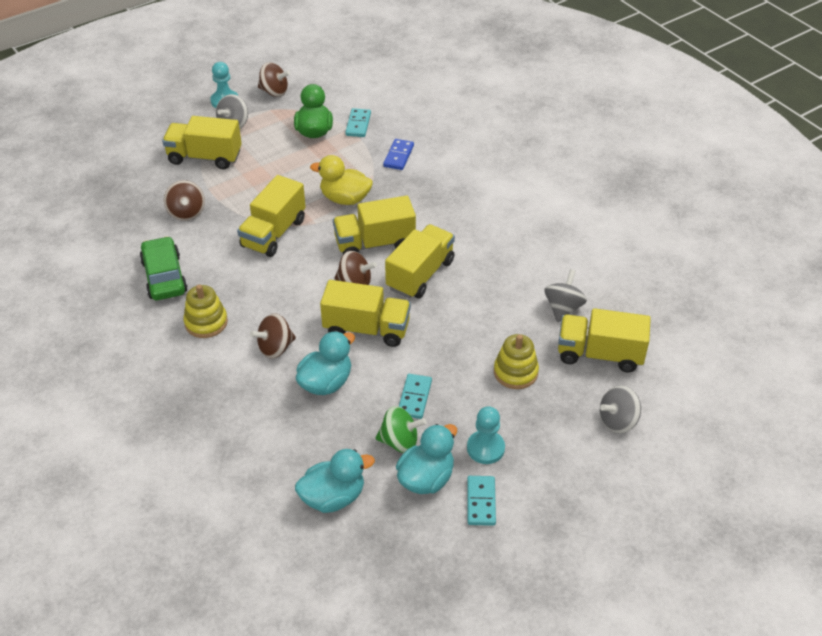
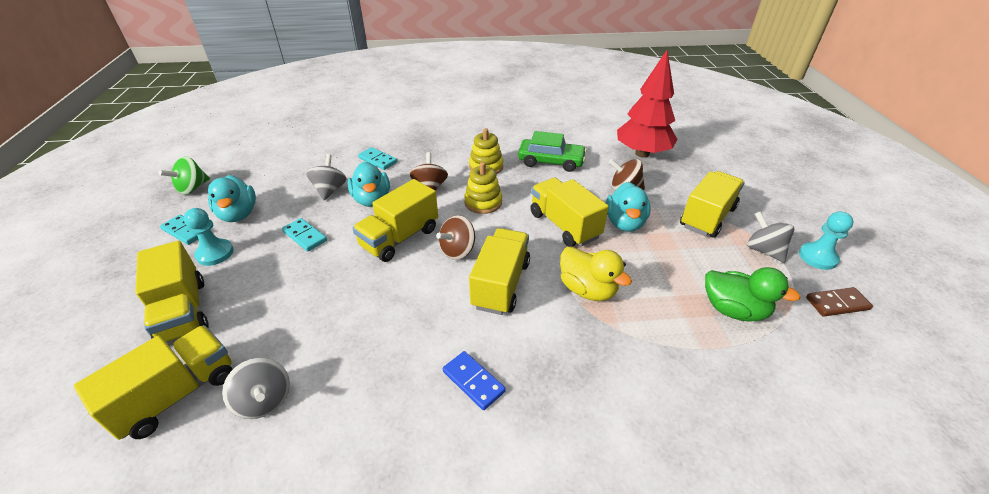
camera: 120 degrees right, 5 degrees down
(108, 216) = (642, 153): none -> red tree
(274, 92) = (837, 304): brown spinning top -> brown domino
(333, 497) = (283, 174): turquoise duck -> turquoise duck (624, 223)
(345, 199) = (587, 289): yellow duck -> yellow duck turned 90 degrees clockwise
(358, 124) = (739, 359): turquoise domino -> turquoise domino (378, 160)
(398, 156) = (649, 372): blue domino -> blue domino (473, 381)
(400, 442) = (281, 214): green spinning top -> green spinning top (192, 188)
(420, 274) = (429, 299): yellow truck -> yellow truck (183, 311)
(515, 372) = (248, 309): yellow stacking toy -> yellow stacking toy (483, 202)
(617, 421) = (107, 356): grey spinning top -> grey spinning top (330, 190)

